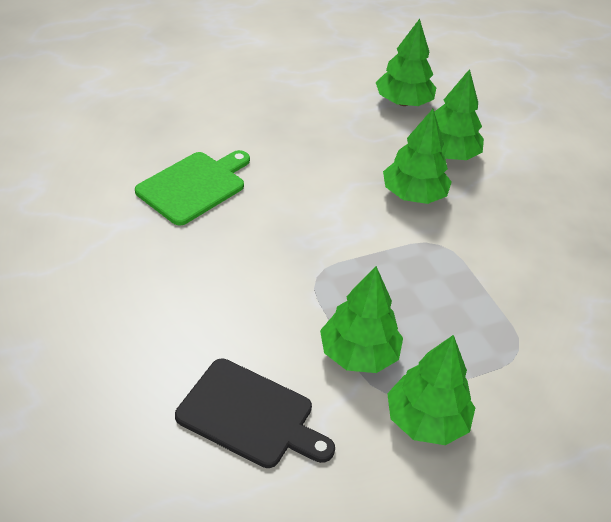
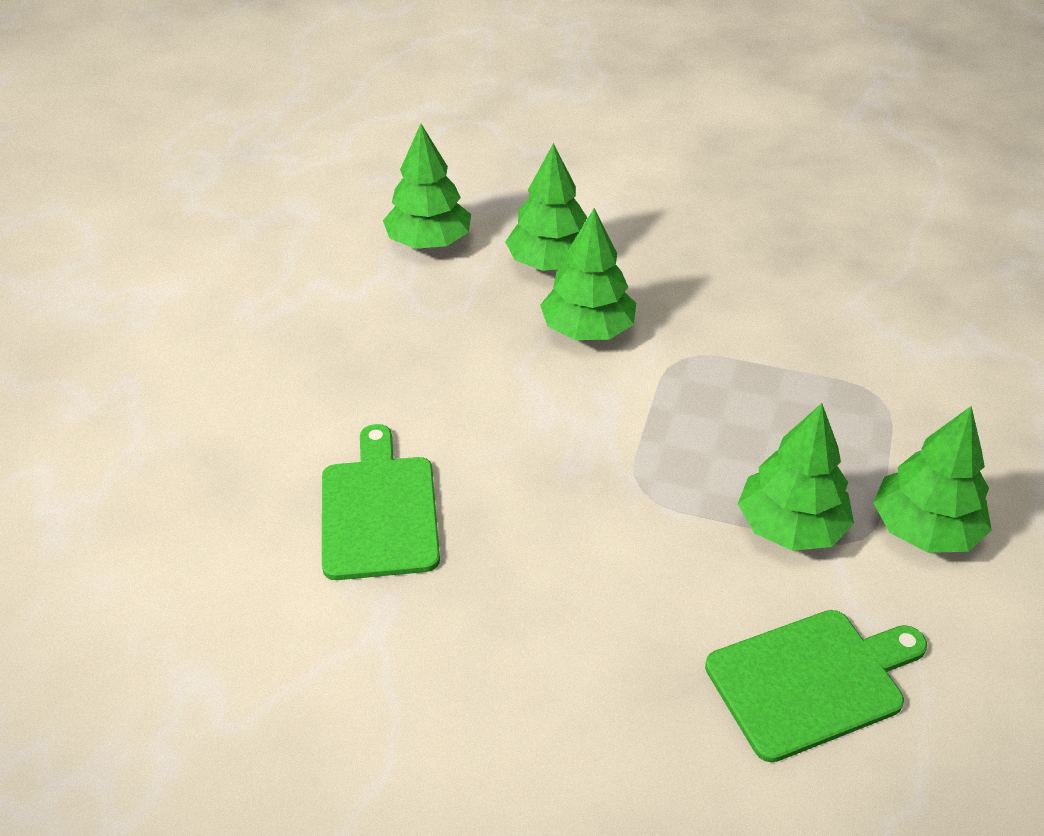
camera: 45 degrees left, 0 degrees up
(250, 415) = (811, 681): black cutting board -> green cutting board

